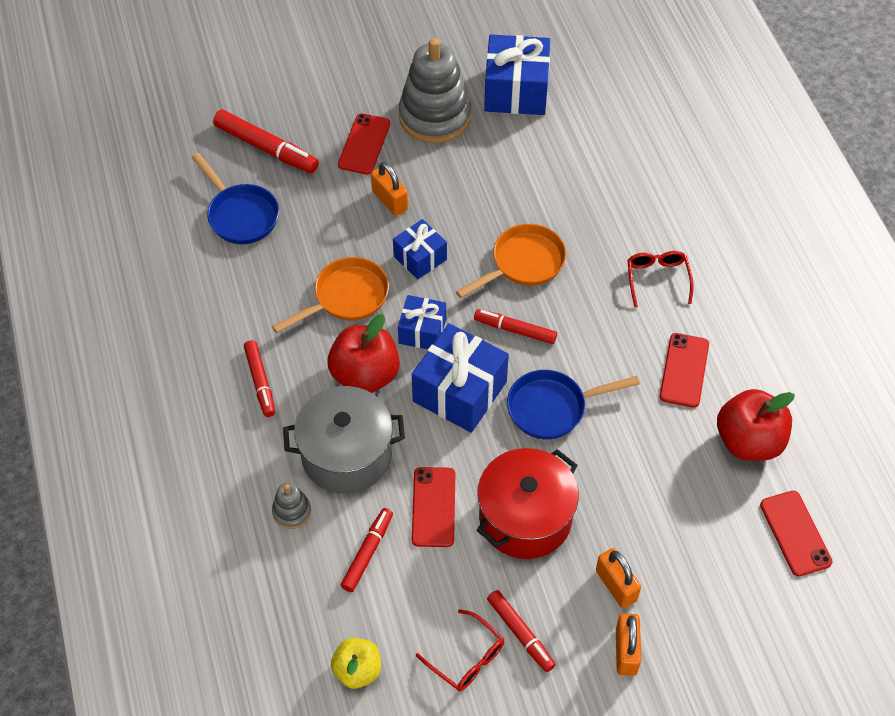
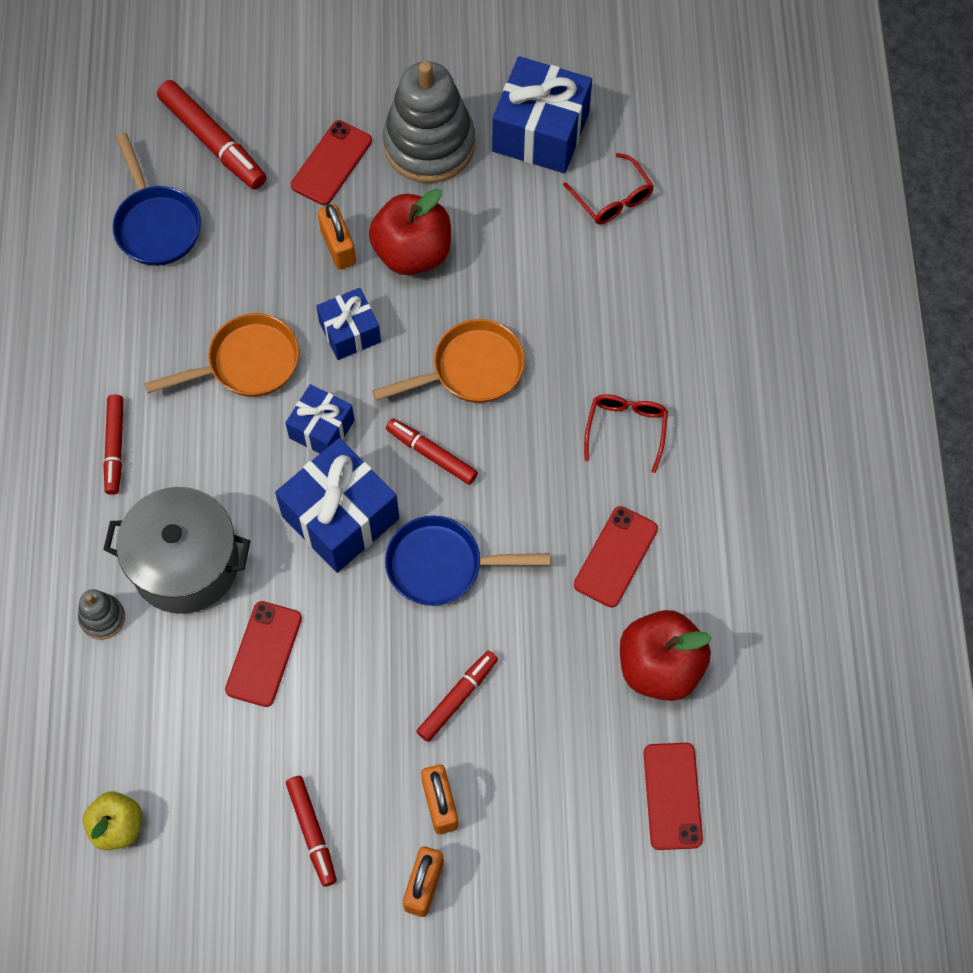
camera: 15 degrees right, 10 degrees up
(365, 375) = (237, 469): red apple -> red apple (412, 252)
(367, 553) = (172, 690): red marker -> red marker (457, 698)
(466, 657) = (242, 844): red glasses -> red glasses (612, 198)
(525, 518) = (364, 694): red pot -> none

